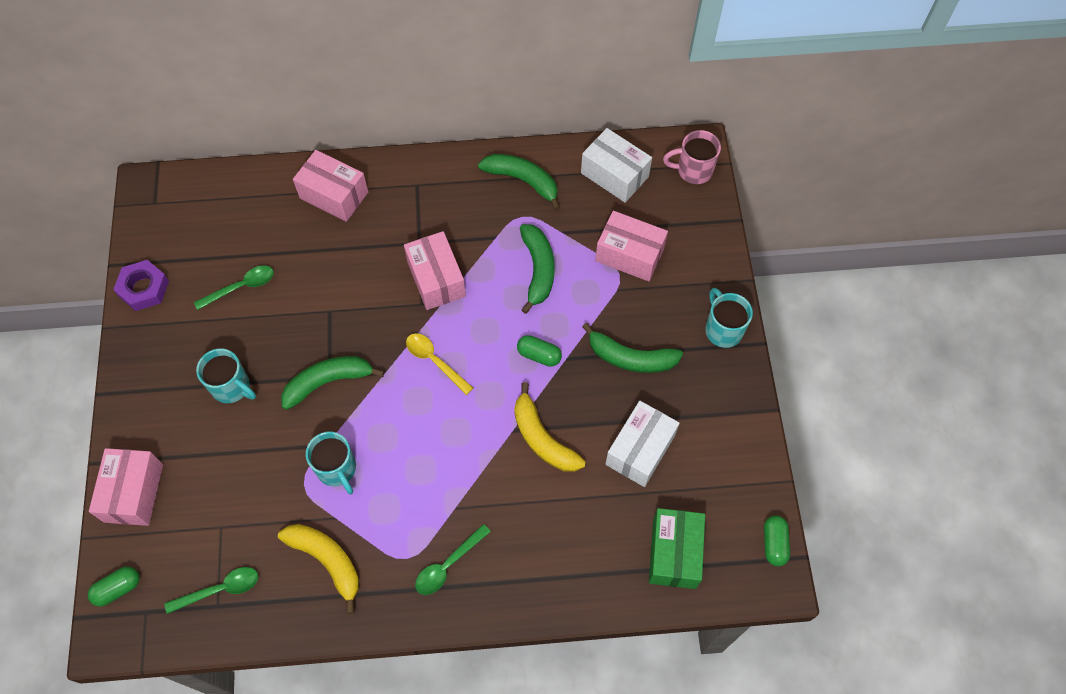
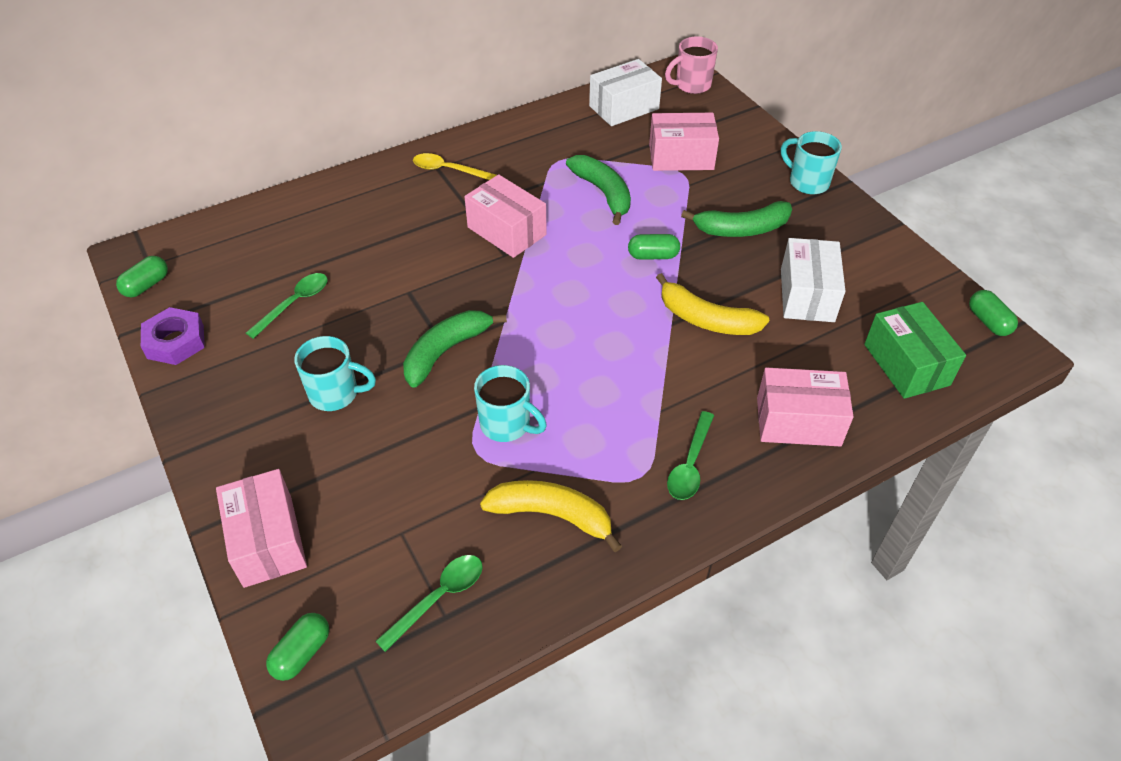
camera: 25 degrees left, 15 degrees down
(145, 223) = (146, 285): none -> green capsule
(334, 195) = (354, 200): pink box -> pink box (798, 421)
(435, 361) = (550, 295): yellow spoon -> yellow spoon (448, 170)
(523, 181) = (541, 135): green banana -> none
(614, 175) = (624, 107): white box -> white box turned 45 degrees counterclockwise

